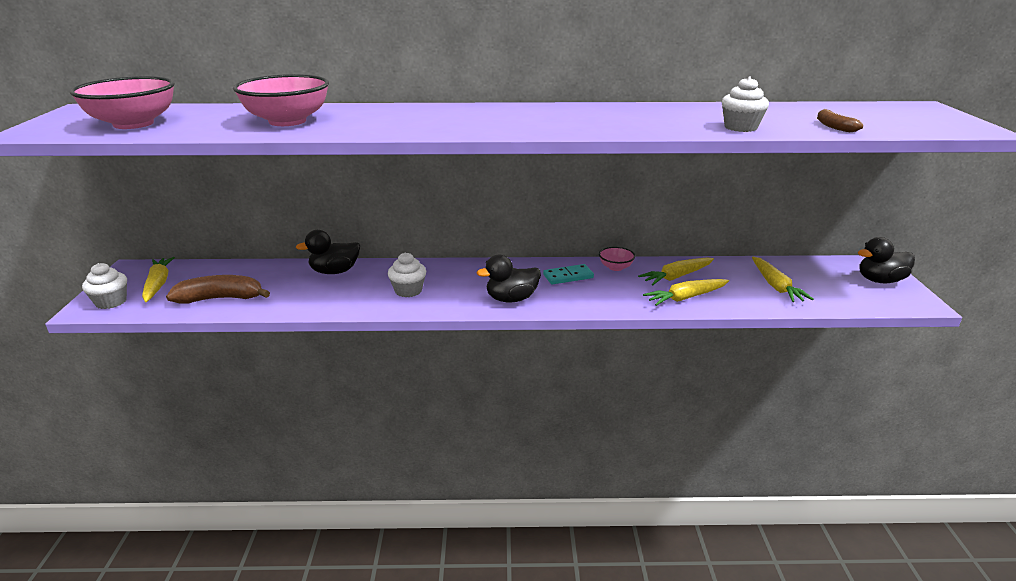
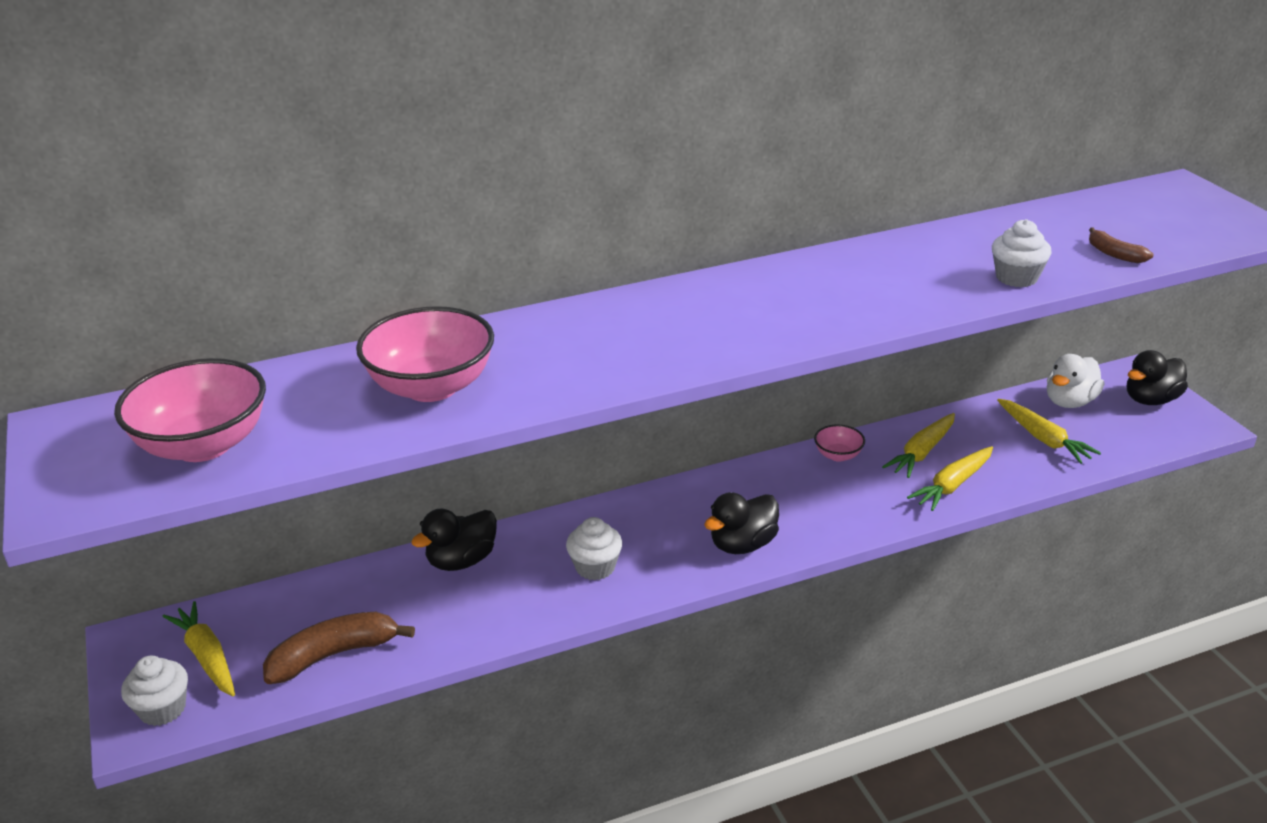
camera: 20 degrees left, 5 degrees up
(568, 276) = (788, 487): turquoise domino -> none
(811, 270) = (1069, 402): none -> white duck

